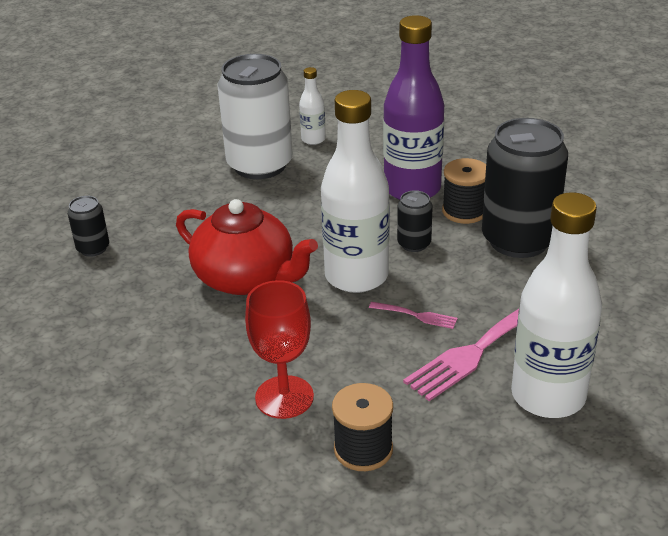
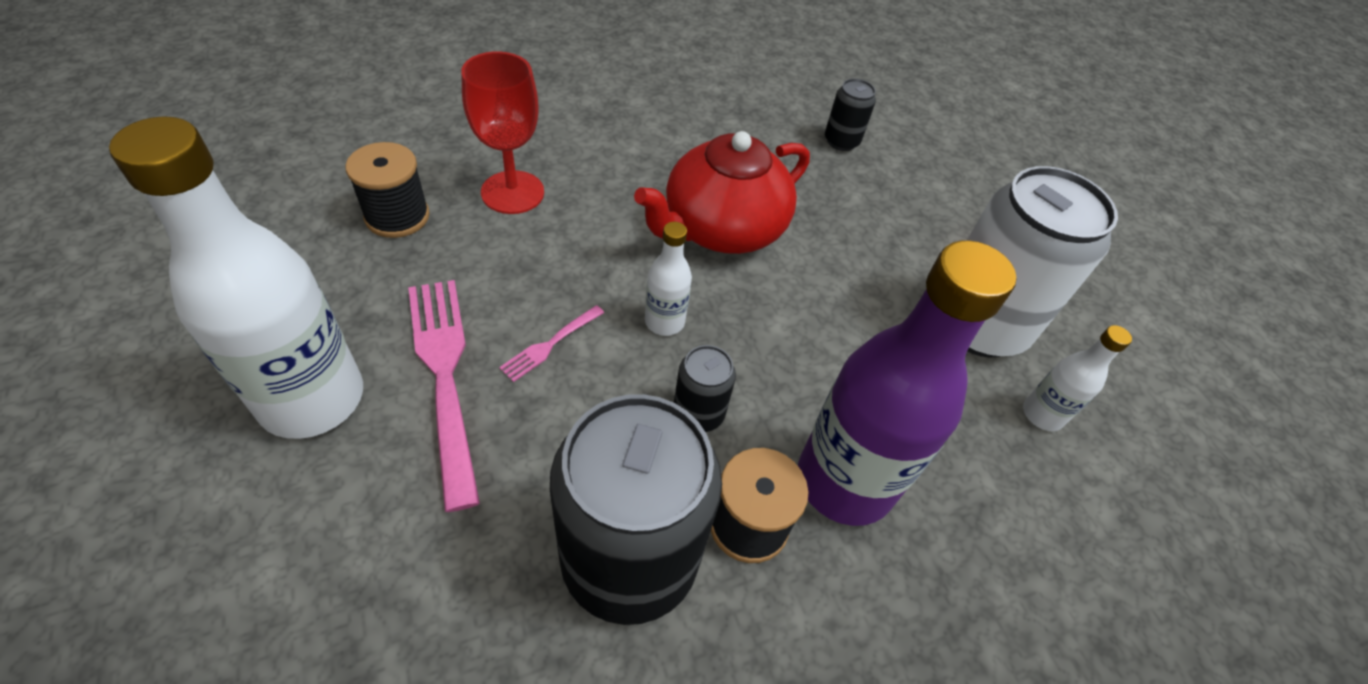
camera: 105 degrees right, 15 degrees up
(356, 276) = (664, 322): white bottle -> white bottle, size x0.46

